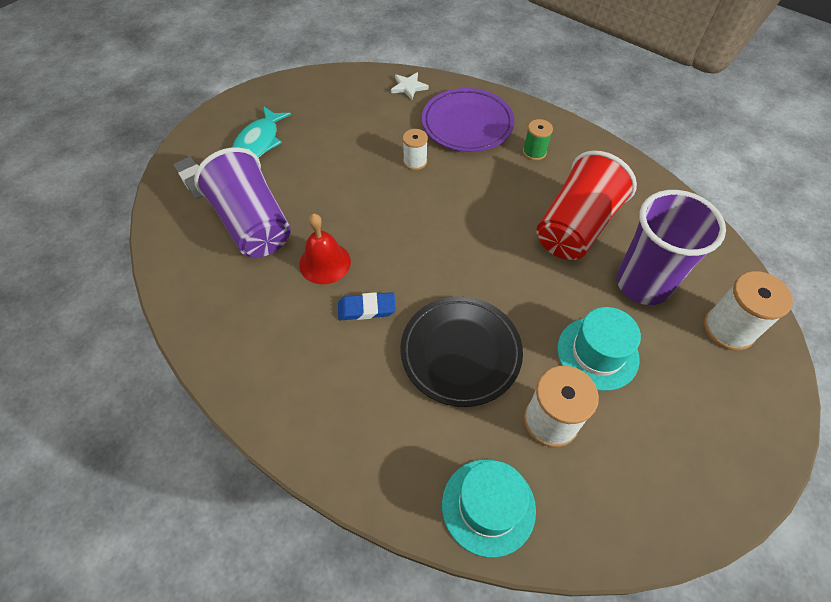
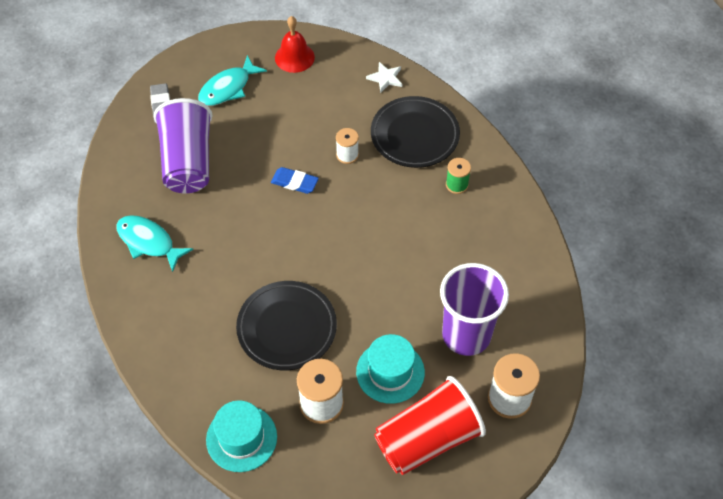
camera: 25 degrees right, 0 degrees up
(251, 322) = (148, 242): none -> turquoise fish
(325, 263) = (225, 216): red bell -> red bell (294, 57)
(366, 308) = (237, 266): blue eraser -> blue eraser (294, 182)
(467, 124) = (414, 135): purple plate -> black plate
(576, 227) = (445, 266): red cup -> red cup (427, 439)

